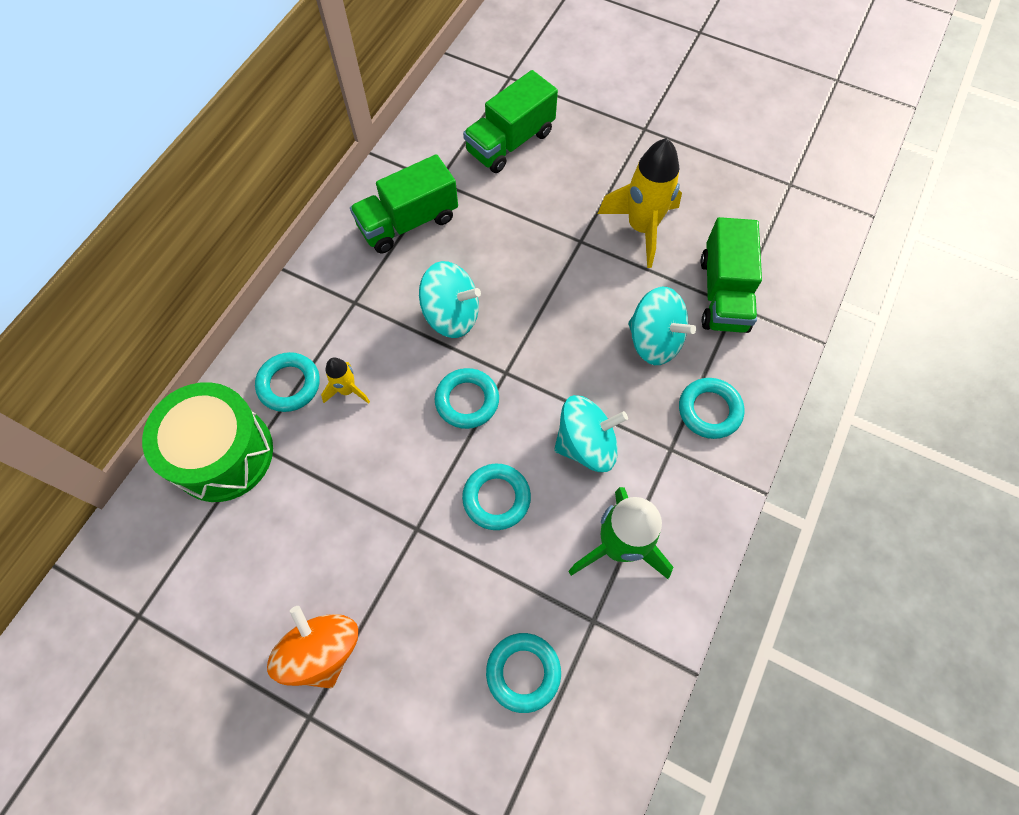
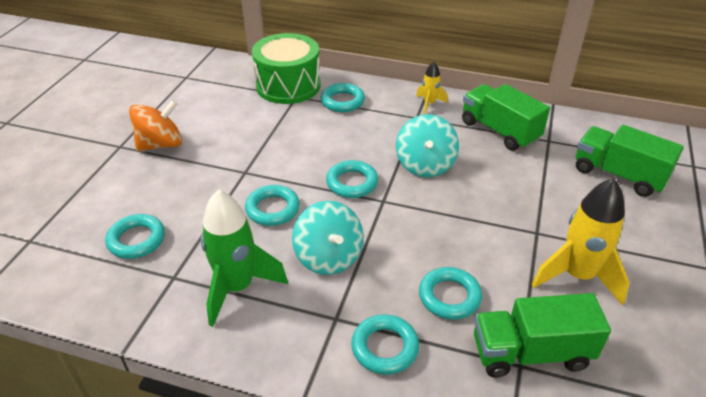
camera: 80 degrees right, 25 degrees down
(347, 390) = (345, 125): yellow rocket -> yellow rocket (429, 104)
(654, 340) = (449, 296): turquoise spinning top -> turquoise ring

